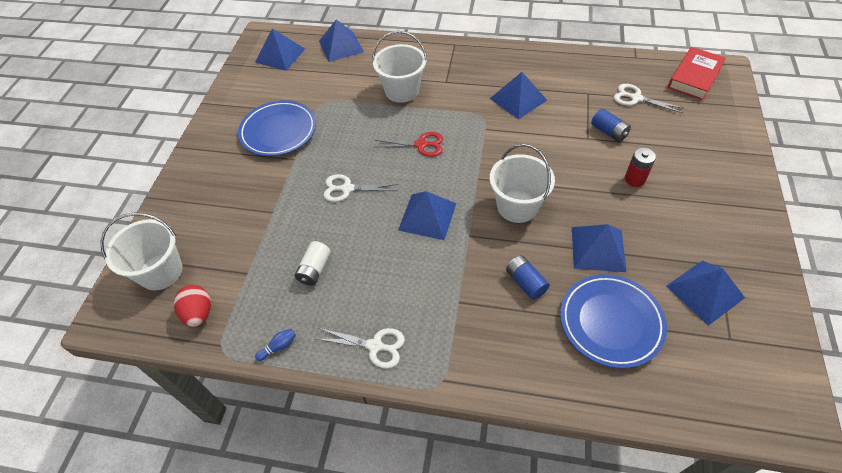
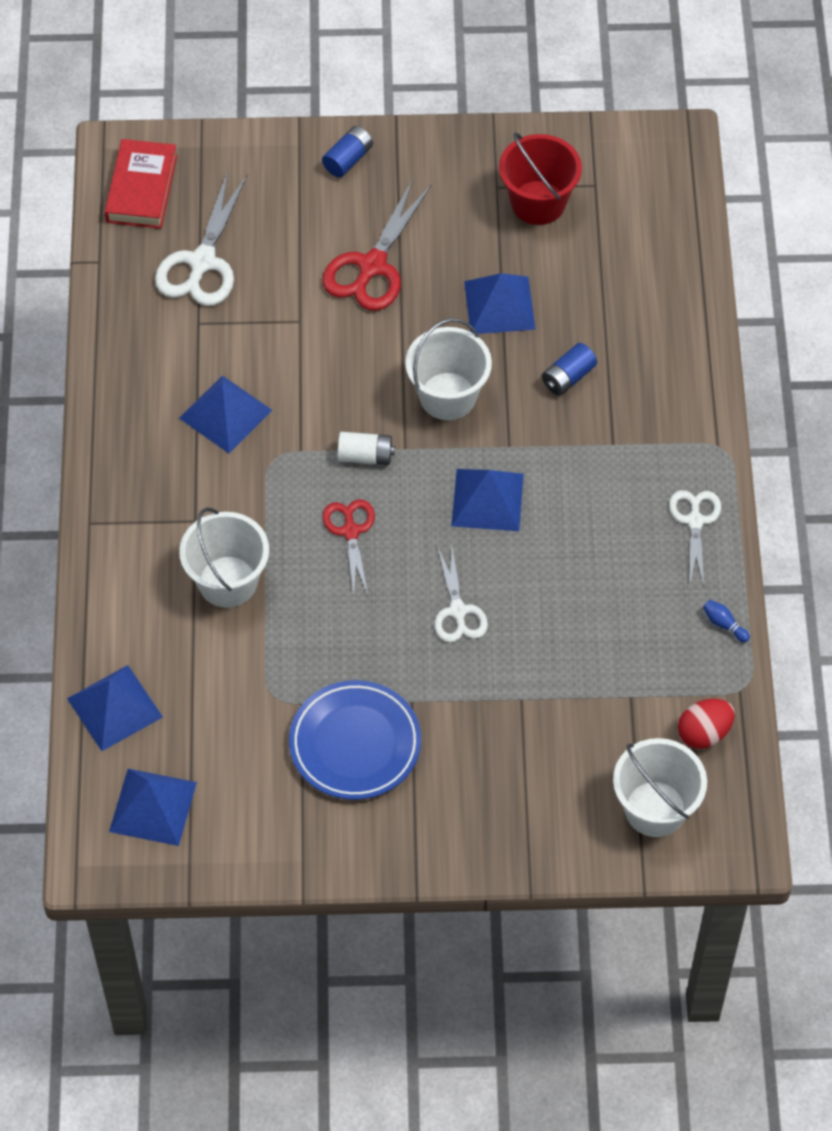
camera: 105 degrees left, 5 degrees up
(314, 269) = (605, 616): white battery -> white battery (365, 456)
(608, 132) = (283, 296): blue battery -> blue battery (348, 159)
(610, 322) = (602, 291): blue plate -> none
(634, 179) = (372, 266): red battery -> red scissors
(636, 98) = (202, 262): white scissors -> white scissors, size x1.59
(694, 77) = (142, 189): red book -> red book turned 75 degrees clockwise
(705, 291) = (538, 203): blue pyramid -> red bucket

